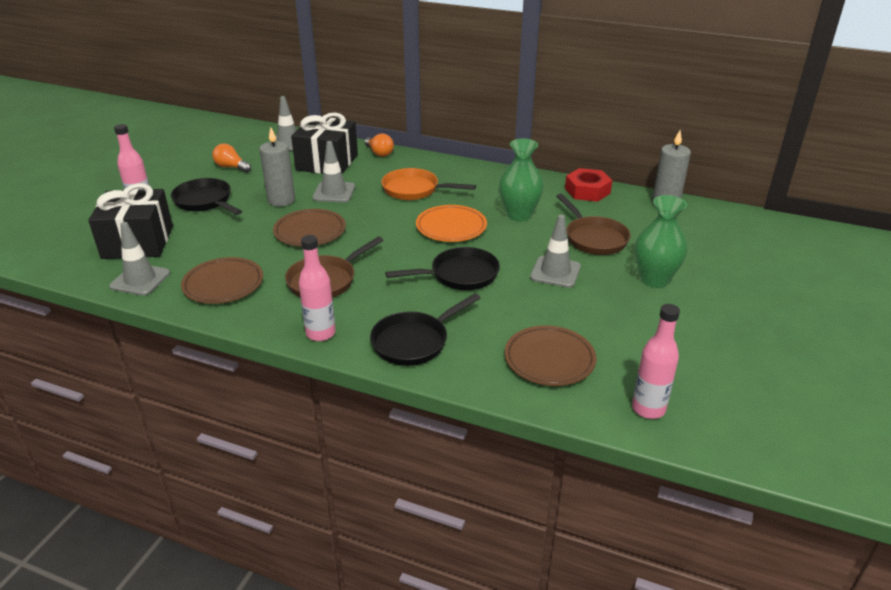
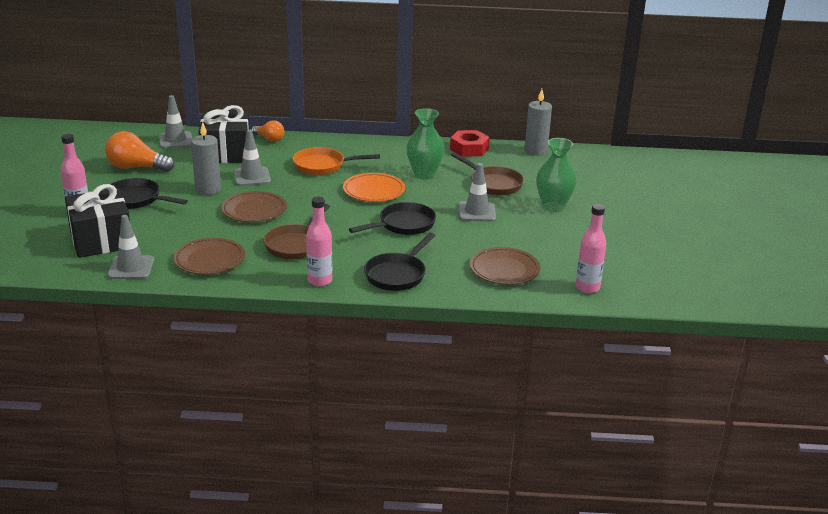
camera: 20 degrees left, 5 degrees down
(231, 167) = (136, 167): orange light bulb -> orange light bulb, size x1.64

